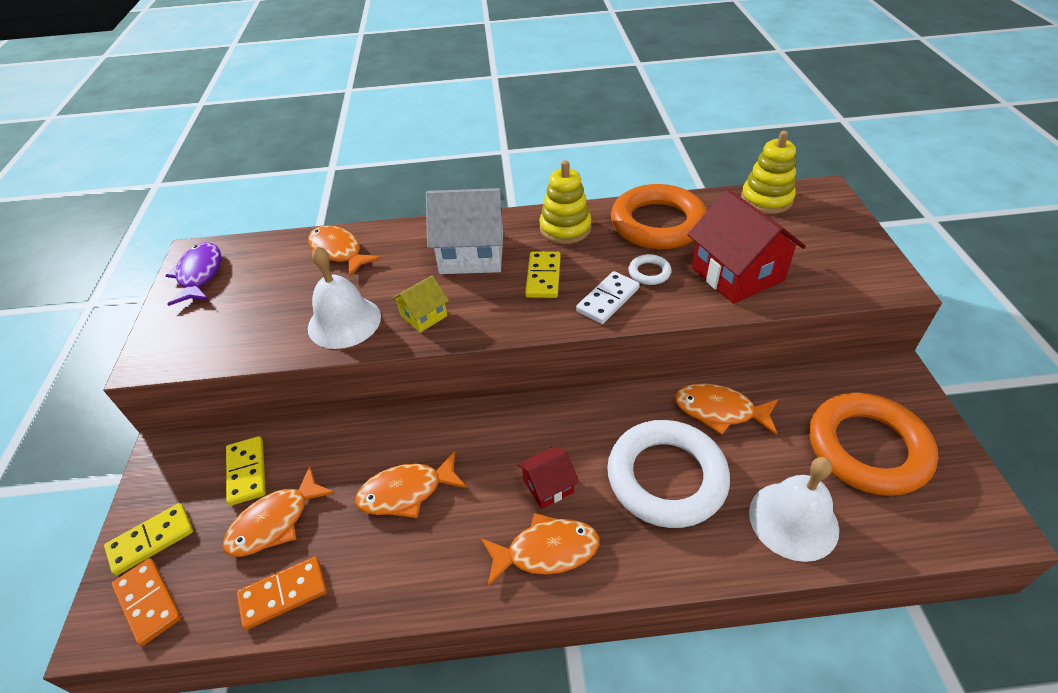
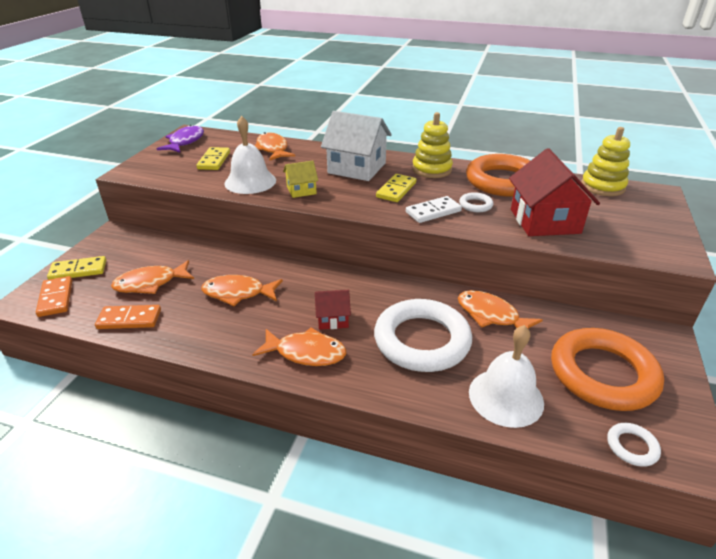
camera: 20 degrees right, 10 degrees down
(247, 472) = (152, 255): yellow domino -> yellow domino (214, 160)
(938, 532) = (632, 447): none -> white ring

